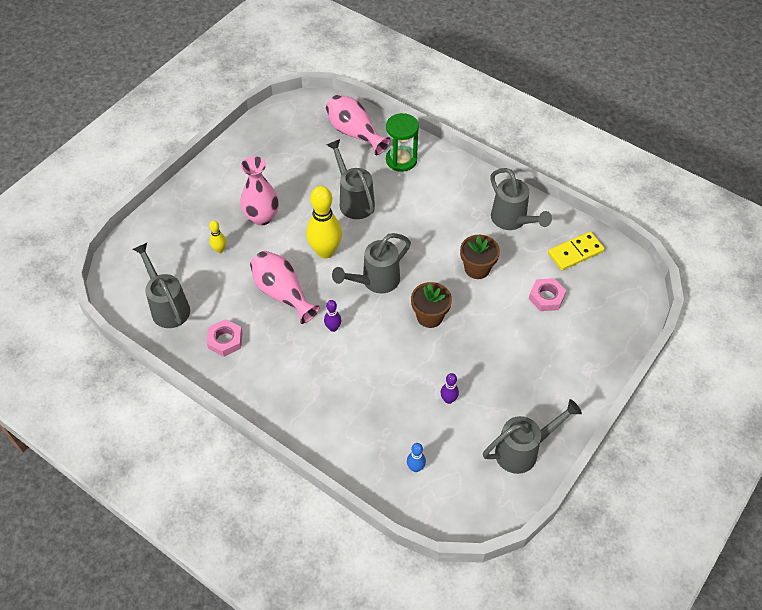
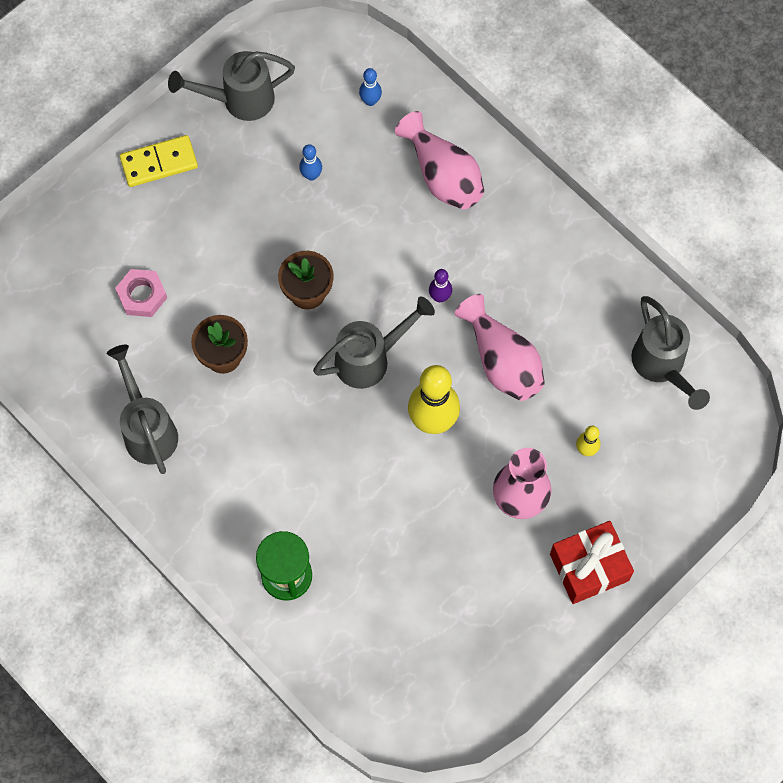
camera: 170 degrees left, 15 degrees up
(214, 188) = (589, 567): none -> red gift
(225, 340) = (585, 302): pink nut -> none
(353, 200) = (376, 507): grey watering can -> none
(354, 133) = (351, 647): pink vase -> pink vase (442, 176)
(448, 399) = (311, 175): purple bowling pin -> blue bowling pin
(575, 252) = (76, 359): yellow domino -> yellow domino (159, 163)

